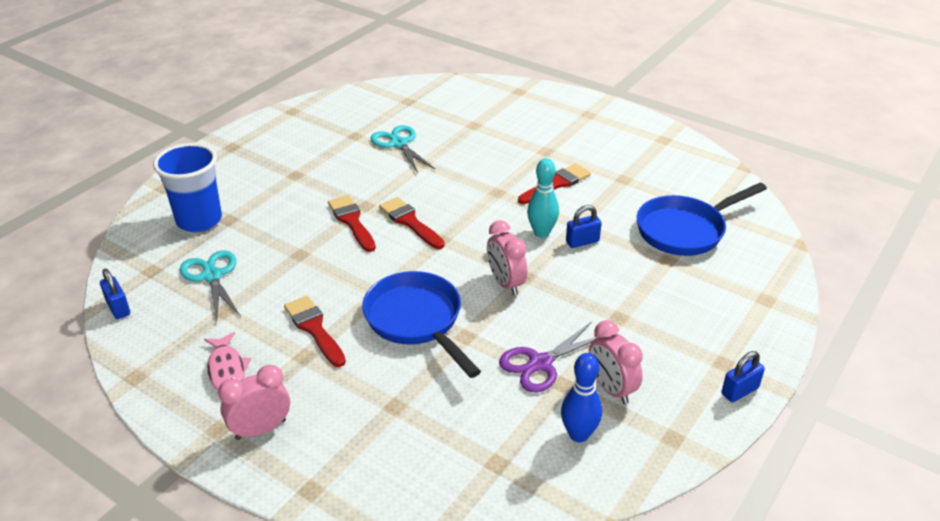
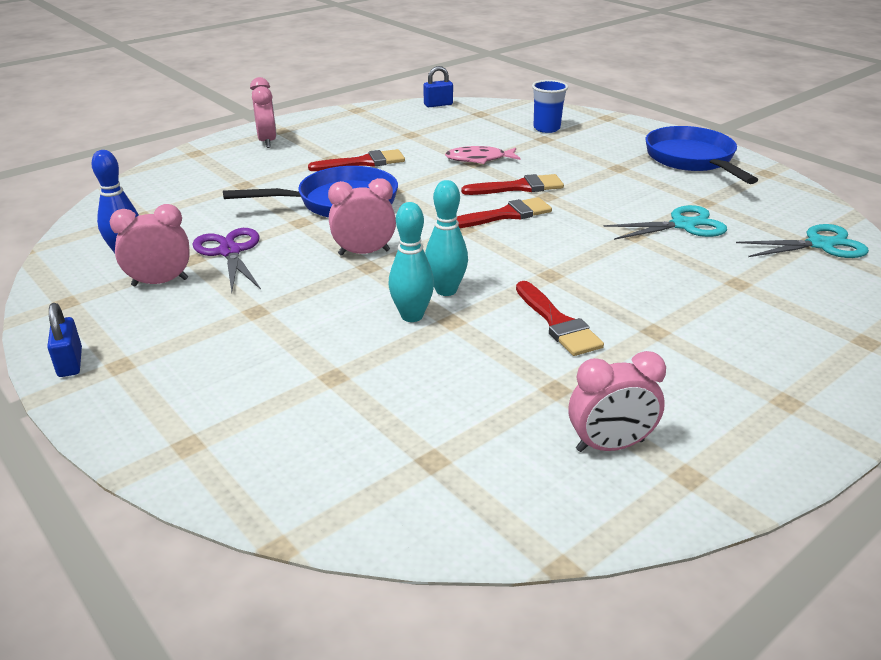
camera: 105 degrees right, 5 degrees down
(199, 220) = (546, 128): blue cup -> blue cup, size x0.63
(212, 276) = (460, 131): turquoise scissors -> turquoise scissors (820, 245)
(227, 370) = (339, 133): pink fish -> pink fish (479, 159)
(582, 242) = (412, 316): blue padlock -> turquoise bowling pin
(658, 160) = (610, 446): none -> pink clock
(685, 230) = (391, 414): blue pan -> blue pan (692, 160)

